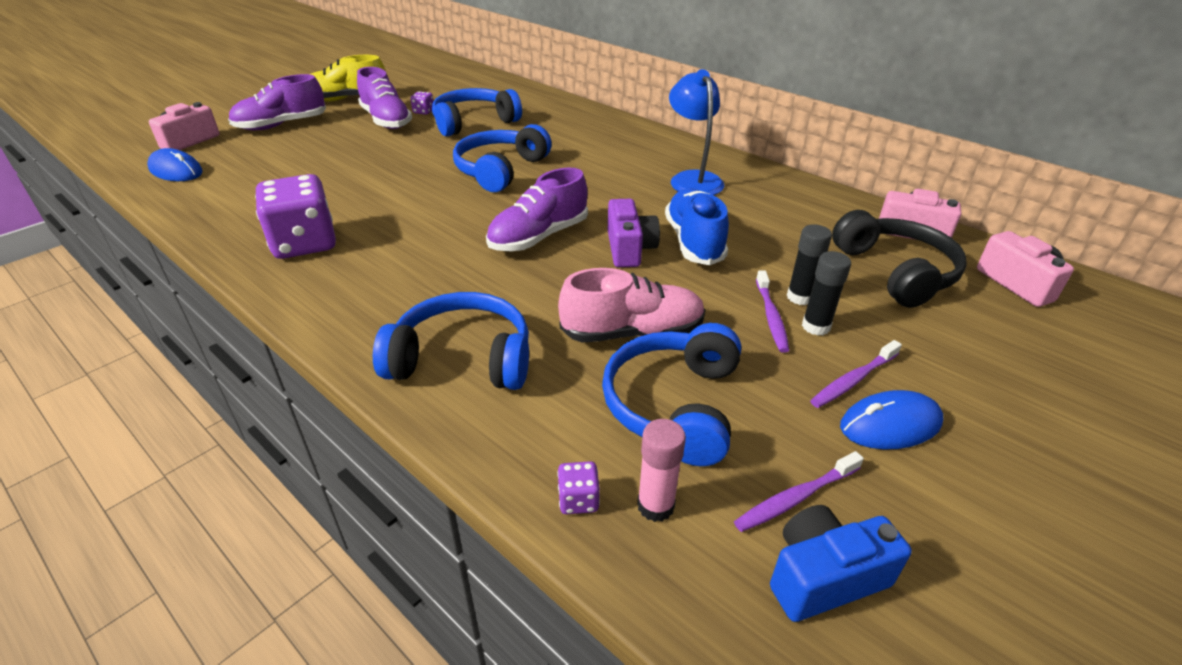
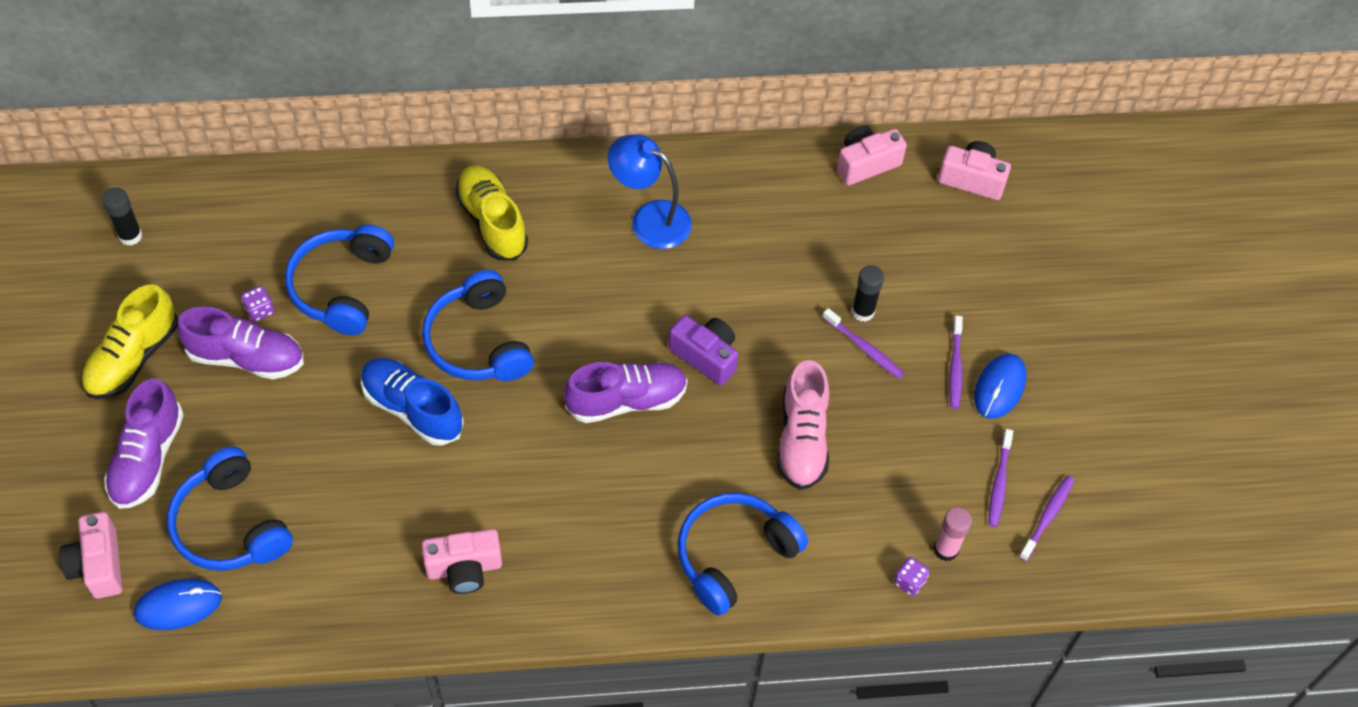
camera: 50 degrees left, 20 degrees up
(304, 243) = (464, 568): purple dice -> pink camera
(538, 237) = (626, 400): purple shoe -> purple shoe turned 105 degrees counterclockwise
(592, 138) = (492, 222): none -> yellow shoe
(632, 332) = (802, 439): pink shoe -> pink shoe turned 150 degrees clockwise
(674, 405) = (887, 476): blue headphones -> blue headphones (231, 524)
(694, 242) = (739, 307): blue shoe -> blue shoe (412, 409)
(816, 326) = (897, 334): black glue stick -> black glue stick (130, 236)
(824, 577) = (1047, 517): blue camera -> purple toothbrush
(895, 272) = (894, 229): black headphones -> none

